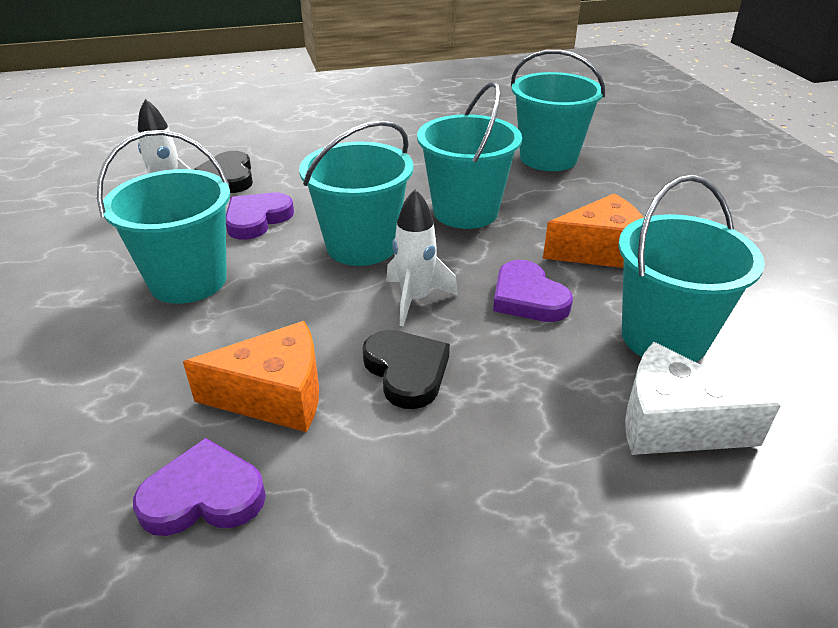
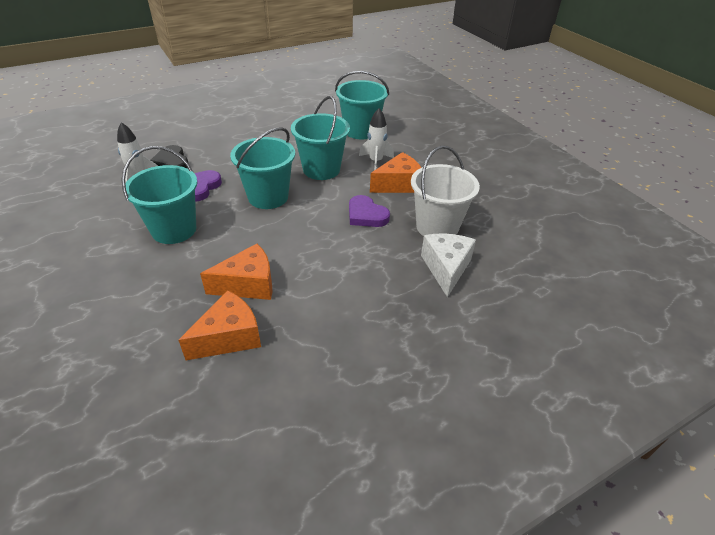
camera: 15 degrees left, 5 degrees up
(203, 496) = (229, 337): purple heart -> orange cheese
(406, 371) = (313, 262): black heart -> none
(415, 299) = (307, 224): white rocket -> white rocket (376, 162)
(664, 337) = (437, 227): turquoise bucket -> white bucket
(672, 424) = (446, 268): white cheese -> white cheese turned 90 degrees clockwise

